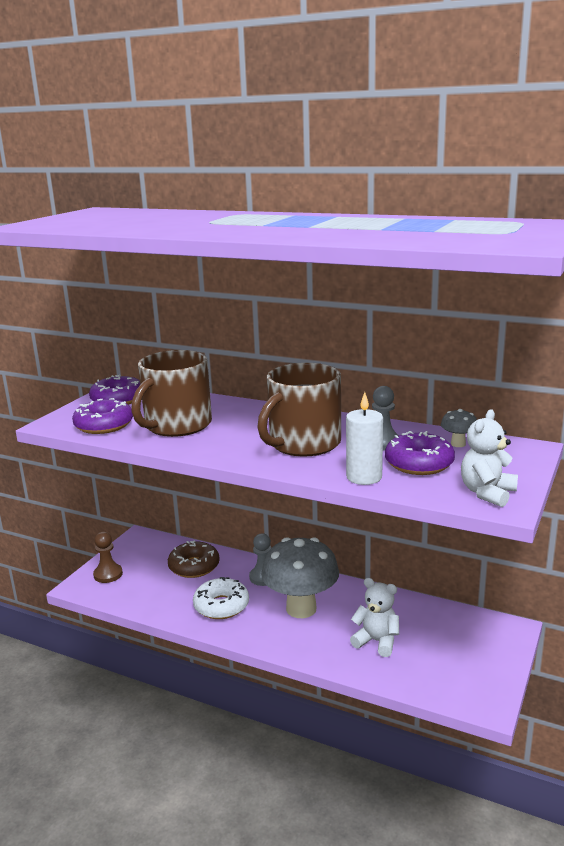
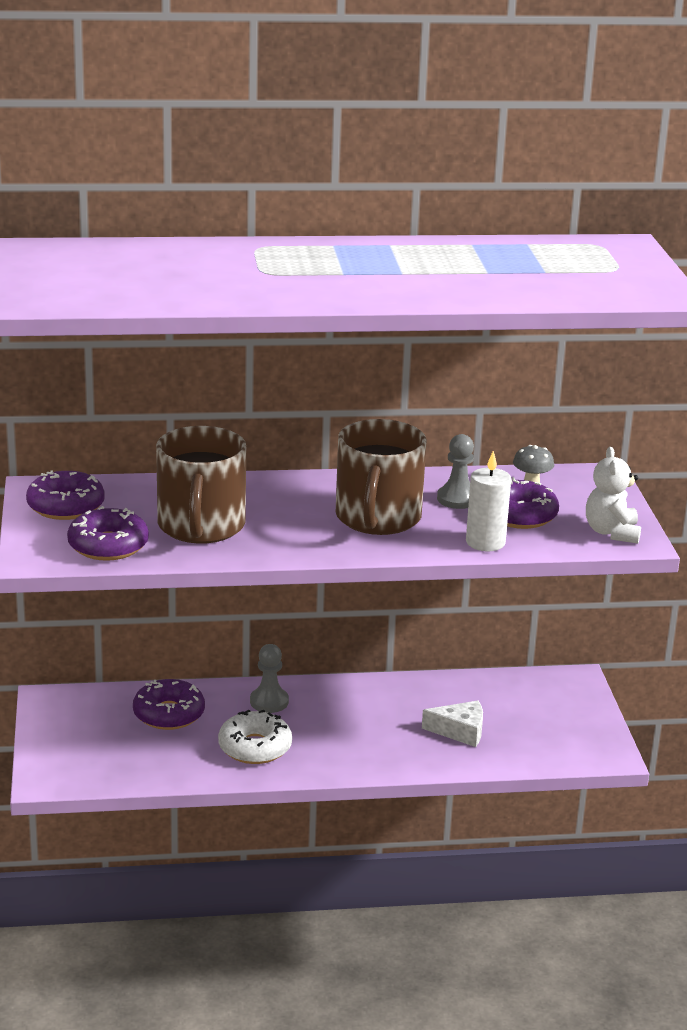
camera: 35 degrees left, 5 degrees up
(108, 574) = (66, 755): brown pawn -> none
(194, 566) = (169, 714): brown donut -> purple donut
(301, 609) = (349, 723): grey mushroom -> none
(377, 641) = (460, 731): white teddy bear -> white cheese

